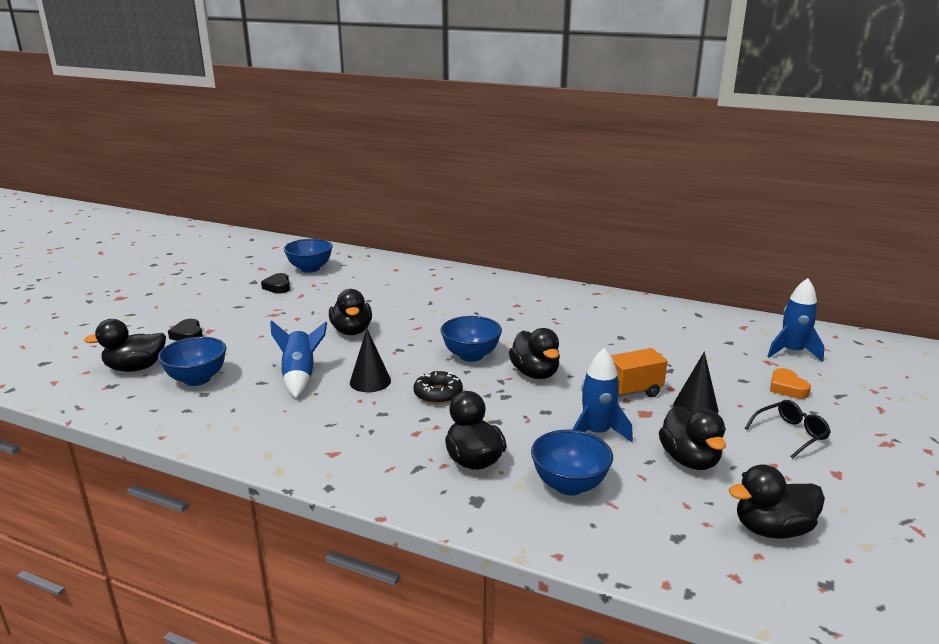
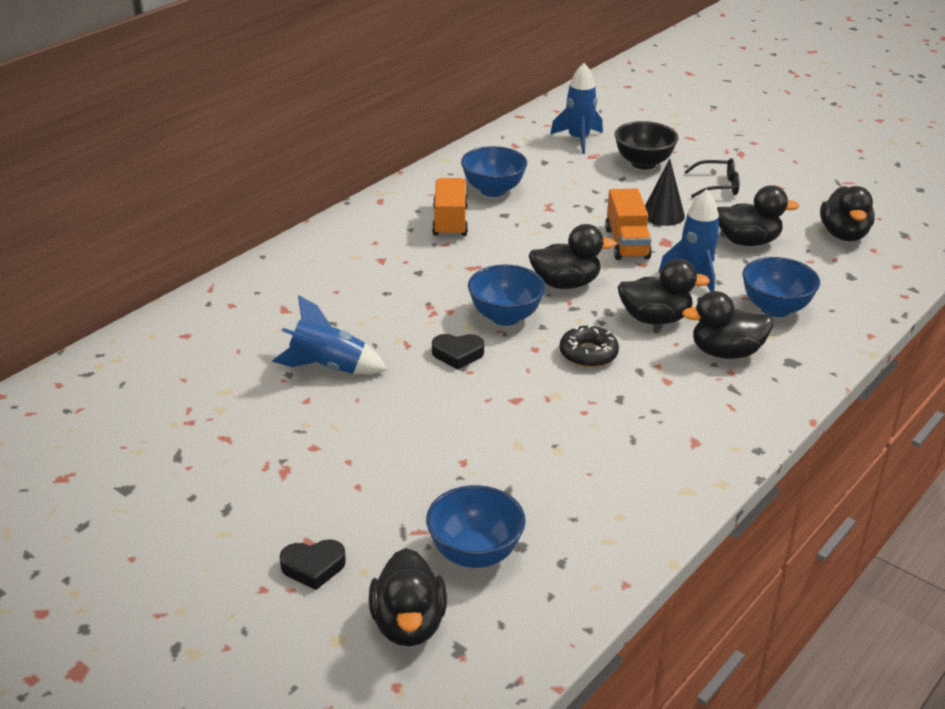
camera: 75 degrees left, 10 degrees up
(278, 287) = (171, 461): black heart -> black heart (457, 354)
(300, 377) = (506, 455): blue rocket -> blue rocket (329, 367)
(310, 269) = (113, 420): blue bowl -> blue bowl (493, 190)
(352, 331) = (388, 399): black duck -> black duck (655, 319)
(370, 381) = (540, 399): black cone -> none
(589, 319) = (450, 222): none -> orange truck
(787, 388) = (643, 163): orange heart -> black bowl
(791, 434) = (718, 186): black glasses -> black glasses turned 105 degrees clockwise

